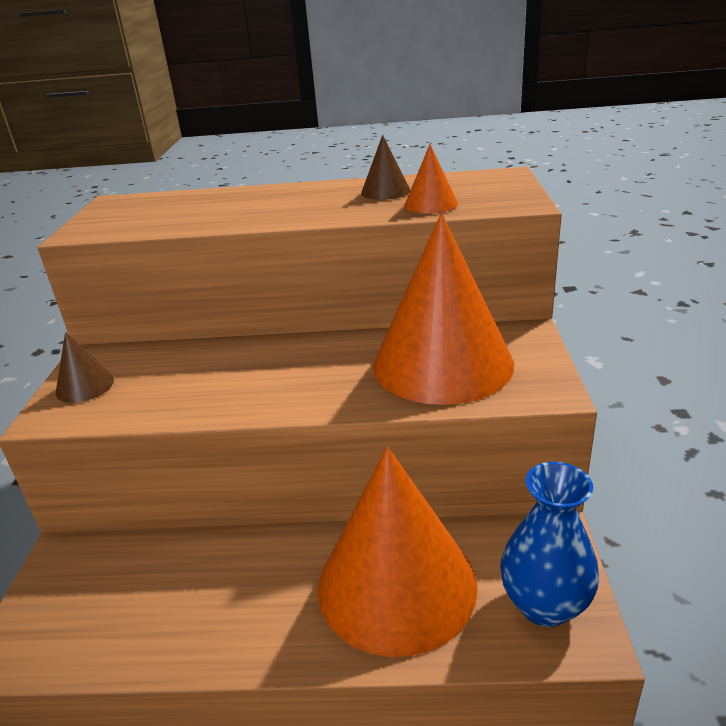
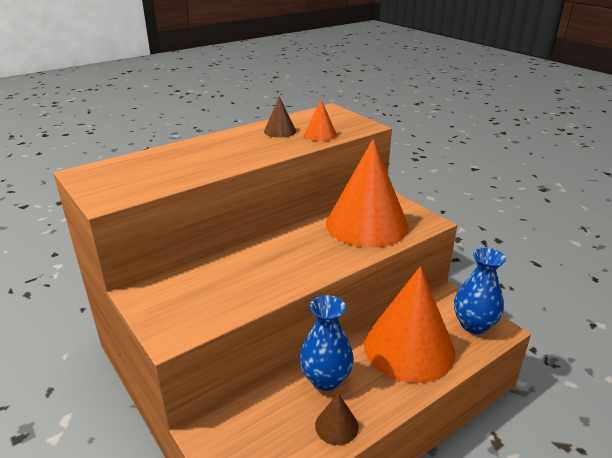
camera: 40 degrees left, 0 degrees up
(85, 386) = (167, 310): brown cone -> brown cone (336, 426)
(242, 566) = (325, 379): none -> blue vase

